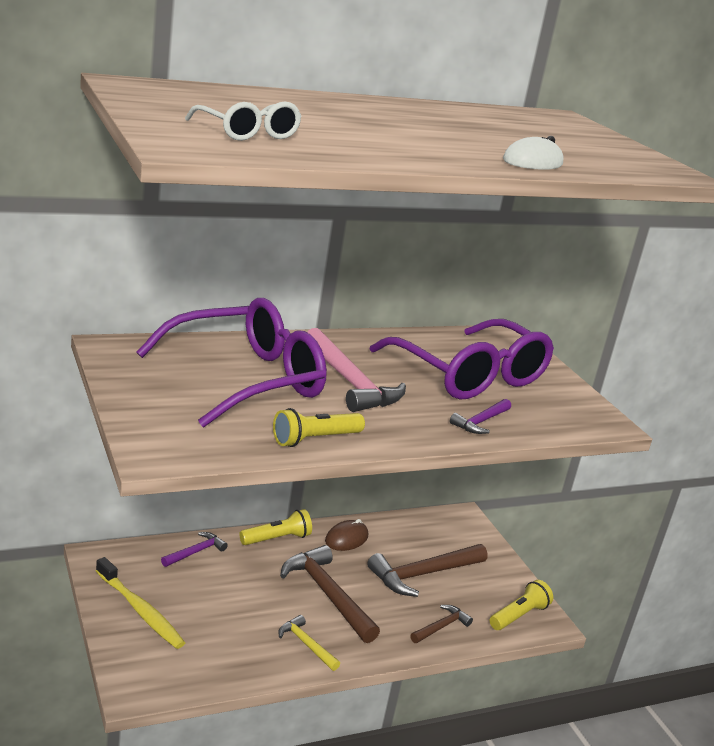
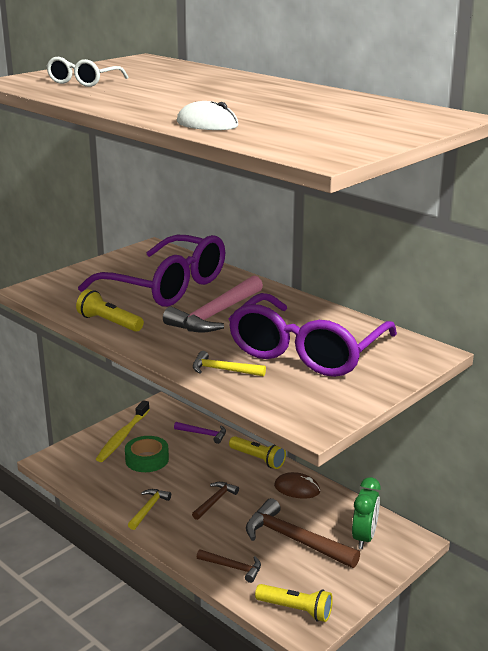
camera: 70 degrees right, 0 degrees up
(208, 610) = (147, 459): none -> green tape
(327, 595) = (215, 501): brown hammer -> brown hammer, size x0.53
(445, 537) = (364, 538): none -> green clock
(481, 422) = (223, 370): purple hammer -> yellow hammer

